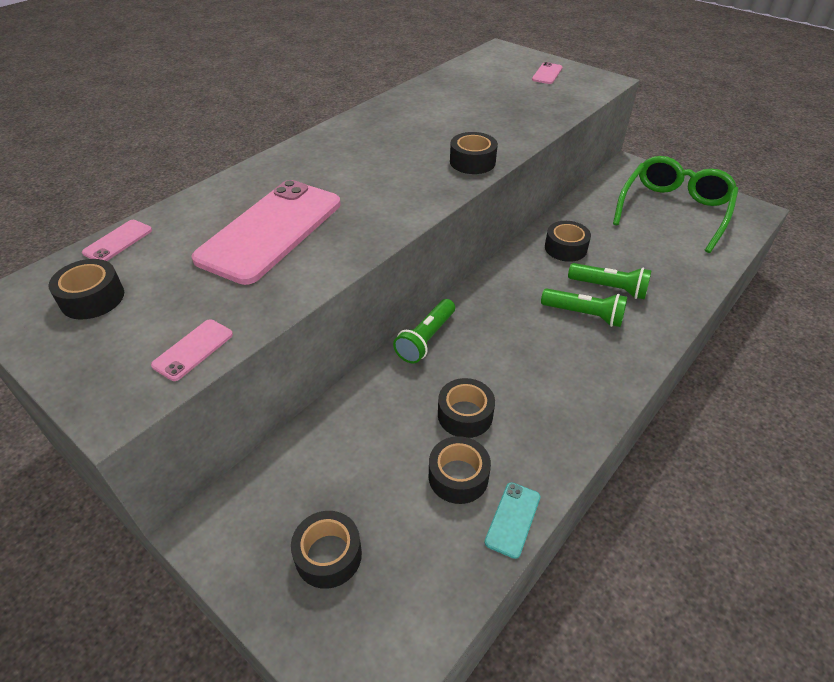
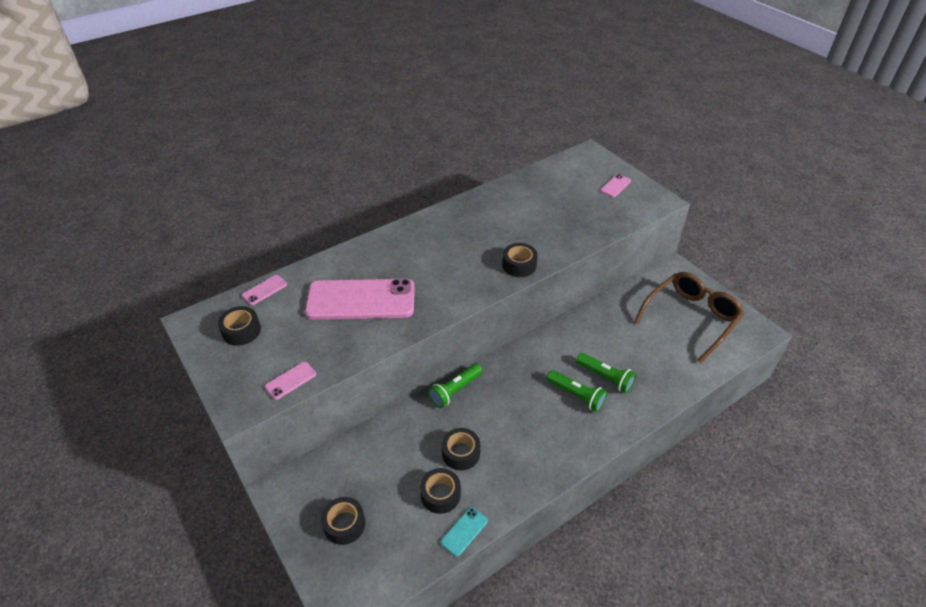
camera: 15 degrees right, 0 degrees up
(271, 231) = (361, 300): pink phone -> pink phone turned 45 degrees clockwise
(565, 248) = (587, 336): black tape -> none
(673, 210) = (691, 318): green glasses -> brown glasses

